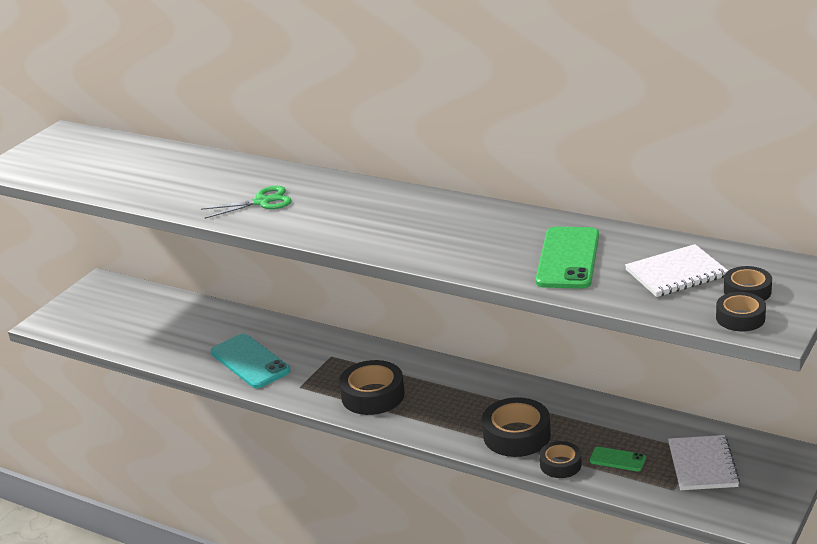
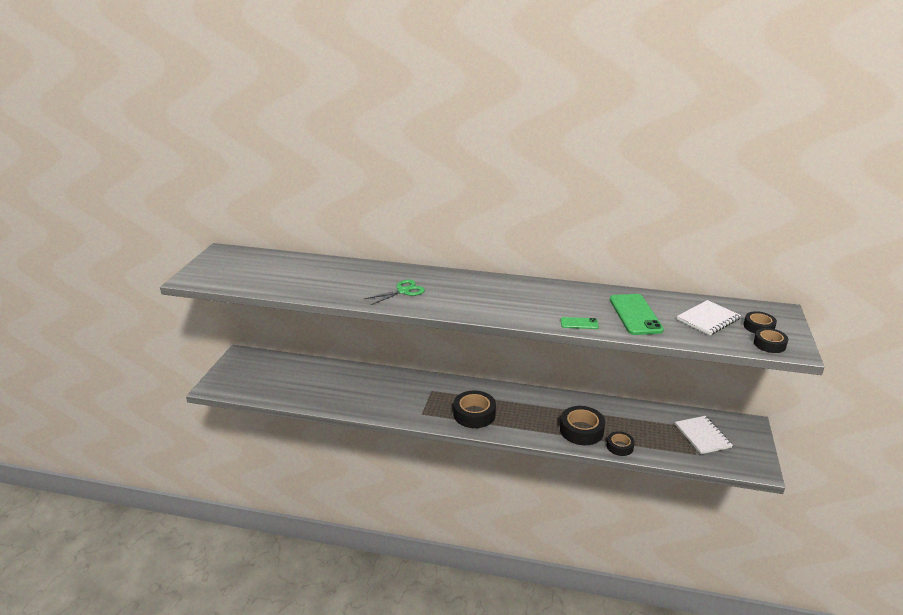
camera: 20 degrees left, 0 degrees up
(250, 362) = (378, 400): turquoise phone -> none
(617, 459) = (651, 439): green phone -> green phone (579, 323)

